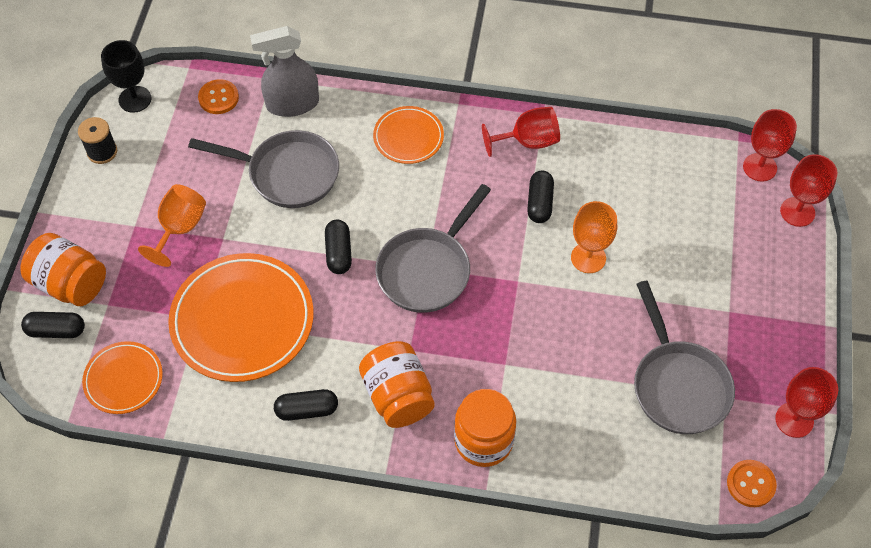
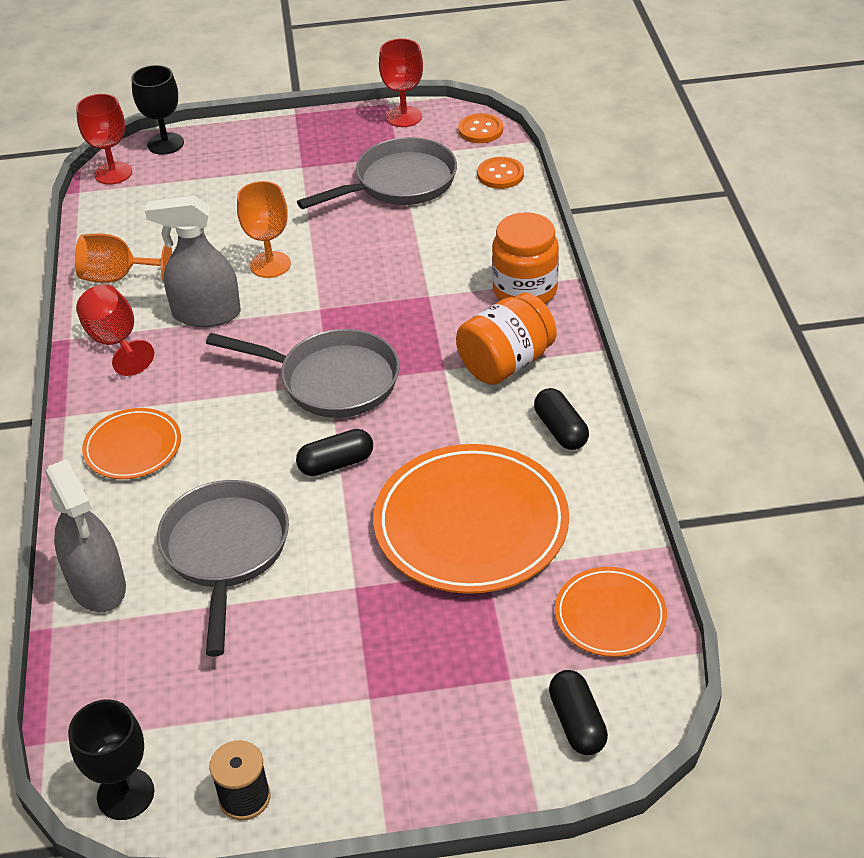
camera: 105 degrees left, 15 degrees down
(70, 283) = (496, 738): orange jar -> none
(180, 228) = (355, 641): orange goblet -> orange goblet (117, 277)
(218, 98) = (102, 679): orange button -> orange button (500, 174)
(539, 203) = (206, 314): black capsule -> grey spray bottle
(797, 212) = (165, 144): red goblet -> black goblet

